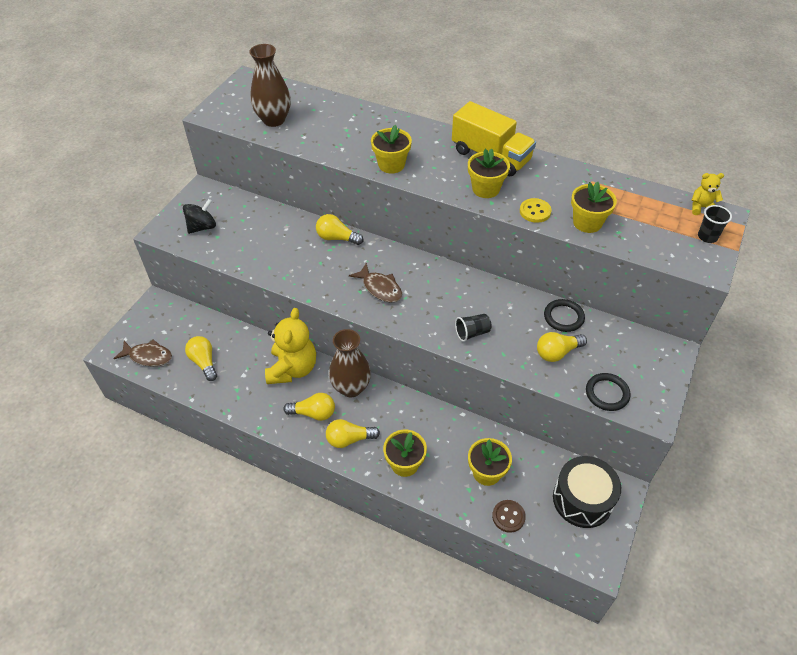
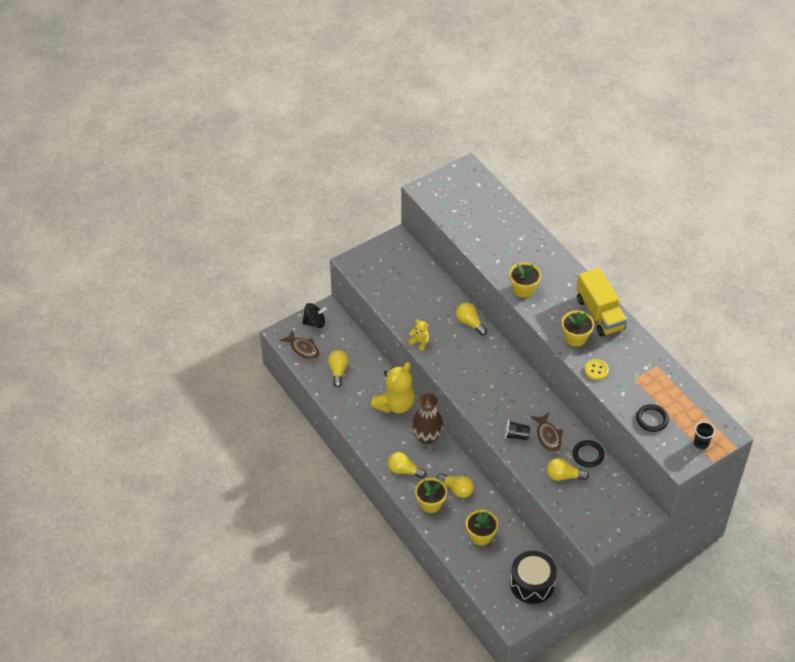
camera: 30 degrees right, 0 degrees up
(202, 227) = (381, 271): black spinning top -> black spinning top (315, 322)
(274, 120) = (465, 215): brown vase -> none
(313, 413) = (391, 442): yellow light bulb -> yellow light bulb (456, 489)
(380, 288) = (475, 375): brown fish -> brown fish (548, 436)
(508, 516) = (475, 568): brown button -> none
(587, 222) = (625, 395): yellow flower pot -> none
(607, 393) = (575, 517): black ring -> black ring (652, 419)
(701, 207) = (718, 421): yellow teddy bear -> yellow teddy bear (419, 342)

